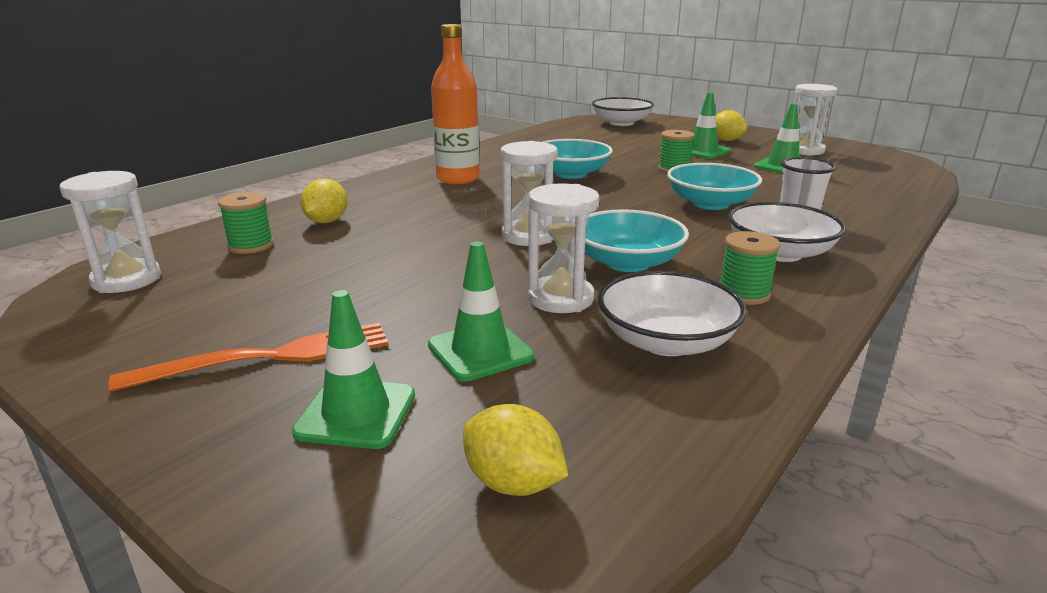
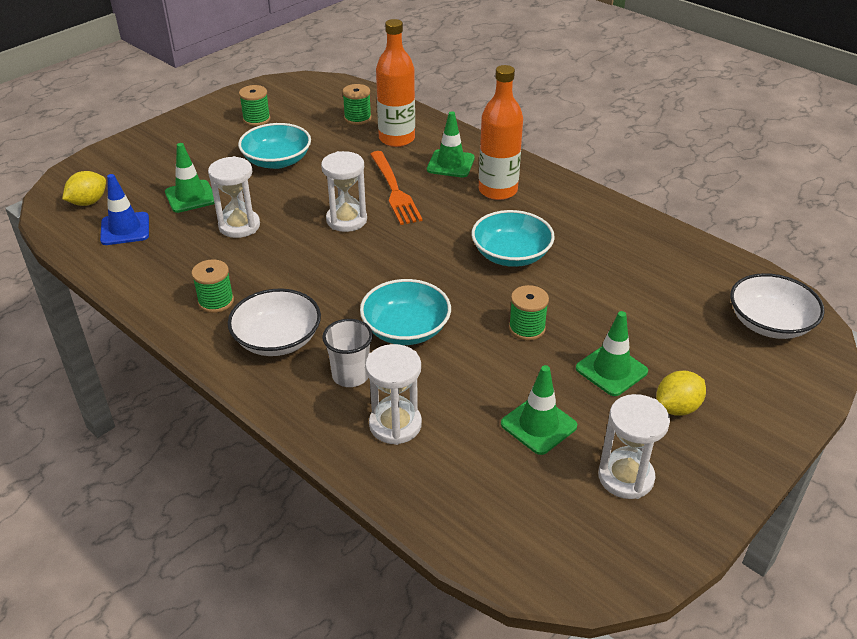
camera: 95 degrees right, 15 degrees up
(126, 280) = (317, 91): white hourglass -> white hourglass (395, 424)
(200, 323) = (256, 119): none -> green spool
(269, 357) = (213, 141): orange fork -> orange fork (394, 190)
(326, 221) = (396, 139): yellow lemon -> orange bottle
(356, 413) = (154, 166): green traffic cone -> green traffic cone (450, 164)
(604, 405) = (125, 229): none -> blue traffic cone
(627, 262) = (284, 259): turquoise bowl -> turquoise bowl (277, 161)
(666, 341) = (171, 257): white bowl -> none

